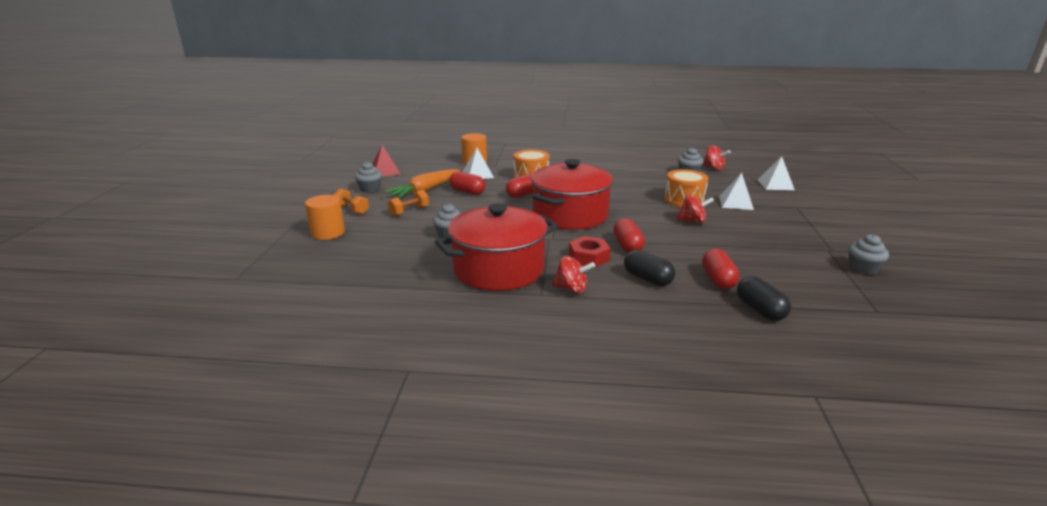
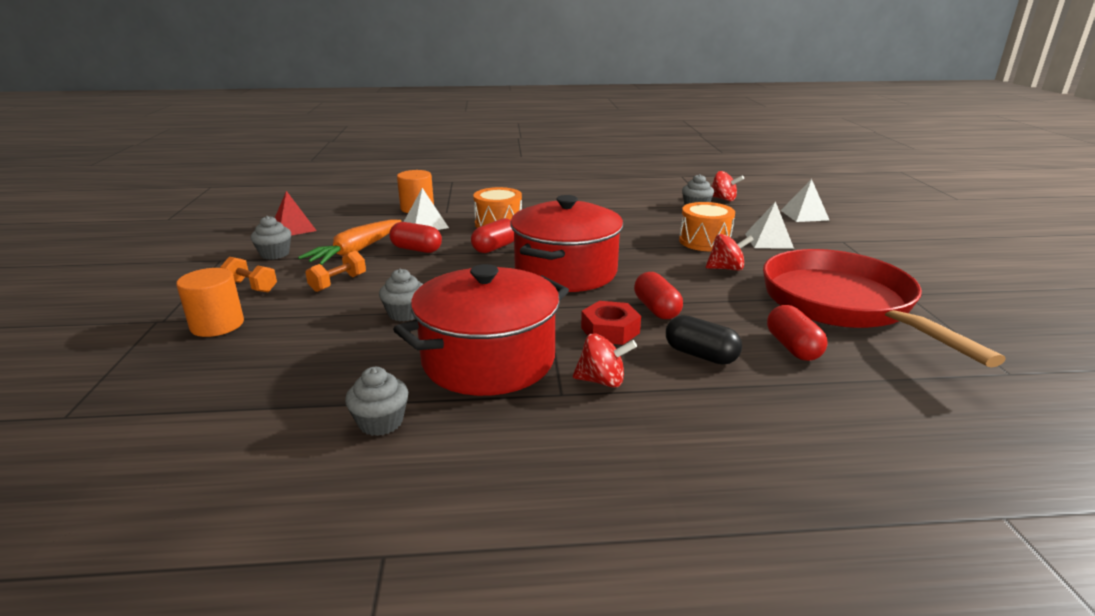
camera: 10 degrees left, 0 degrees up
(760, 310) = (866, 387): black capsule -> none
(772, 254) = (843, 306): none -> red pan
(863, 268) = (960, 315): grey cupcake -> grey cupcake (381, 422)

